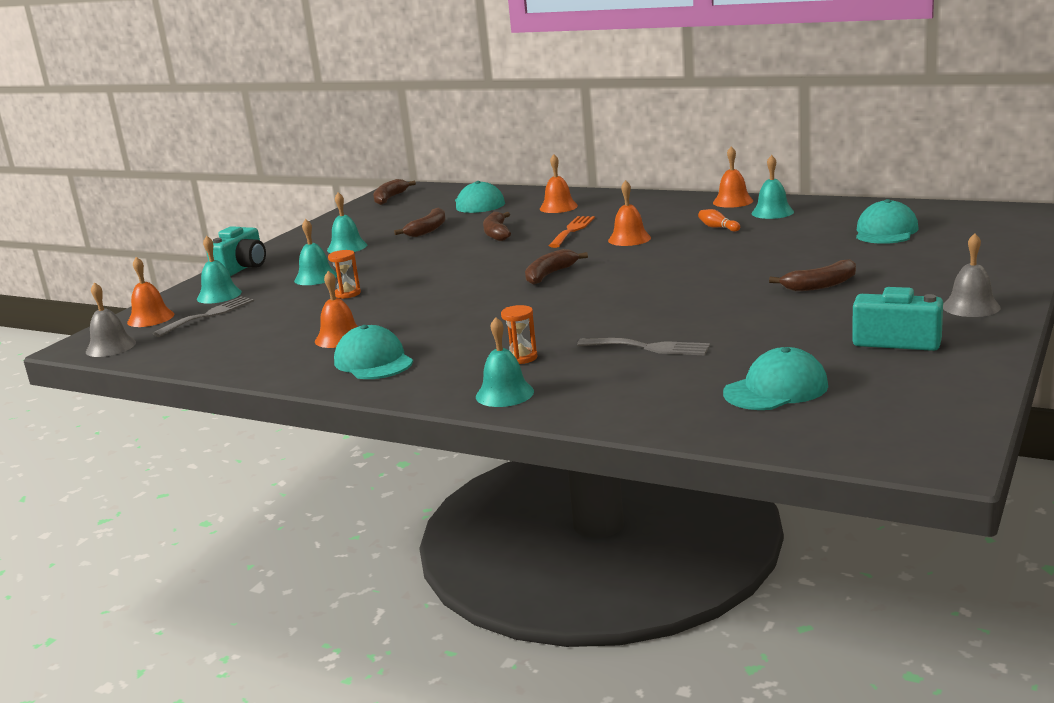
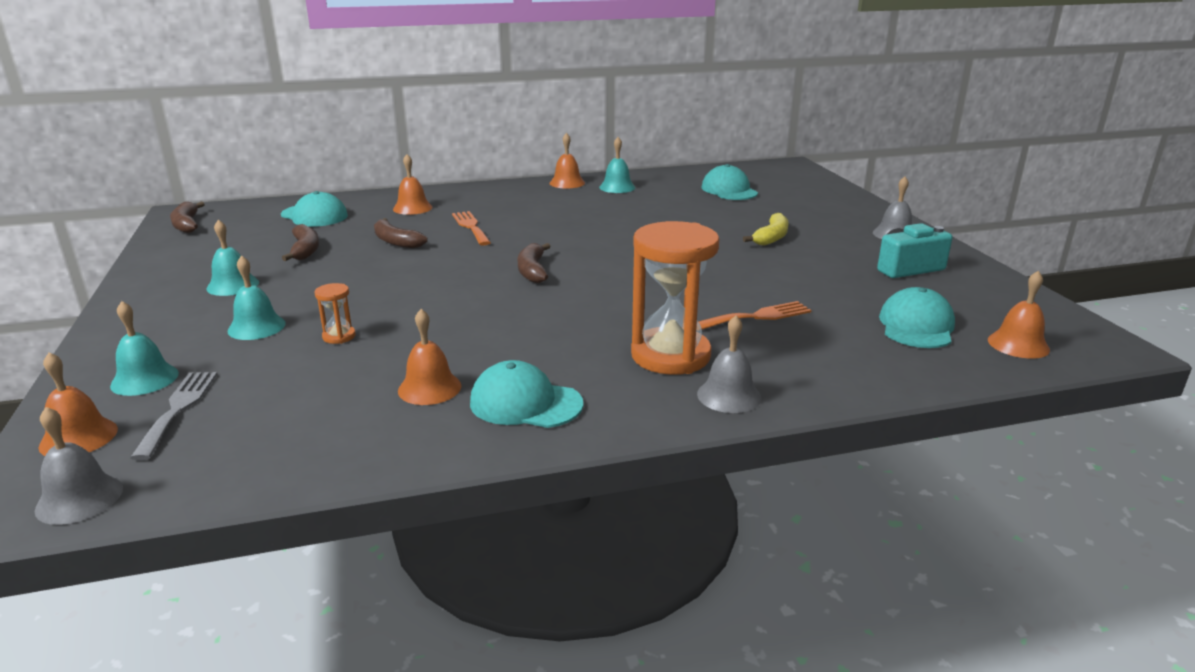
camera: 45 degrees left, 5 degrees up
(242, 268) = (117, 337): turquoise camera -> none
(504, 394) = (729, 395): turquoise bell -> grey bell
(521, 358) = (670, 355): orange hourglass -> orange hourglass, size x2.37
(629, 239) = (541, 226): orange bell -> orange bell (1018, 344)
(649, 347) = (757, 317): grey fork -> orange fork
(718, 227) = (599, 205): orange bowling pin -> none
(820, 285) = (771, 237): brown banana -> yellow banana

